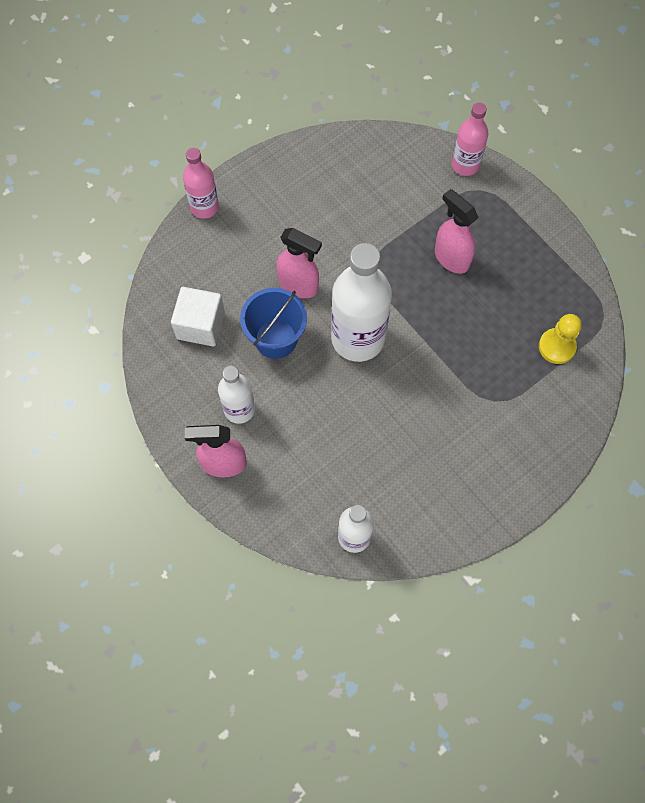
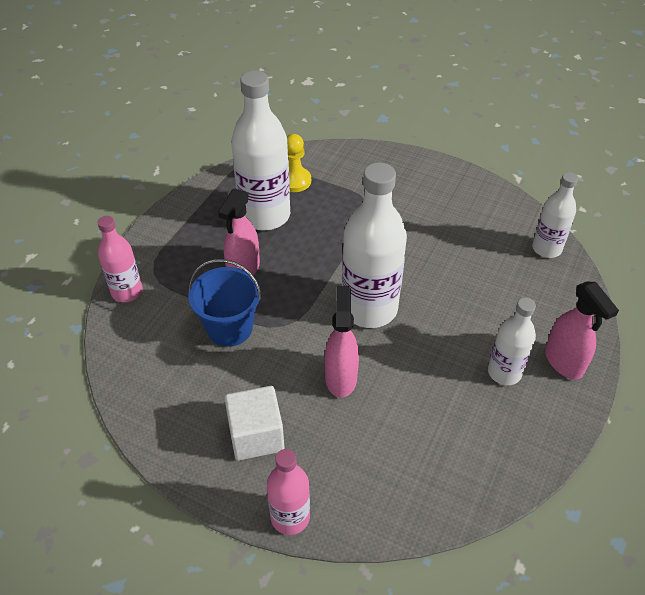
camera: 115 degrees left, 20 degrees down
(201, 325) = (441, 448): white cube -> white cube (256, 435)
(276, 339) = (412, 373): blue bucket -> blue bucket (229, 328)
(515, 301) = (265, 215): none -> white bottle

